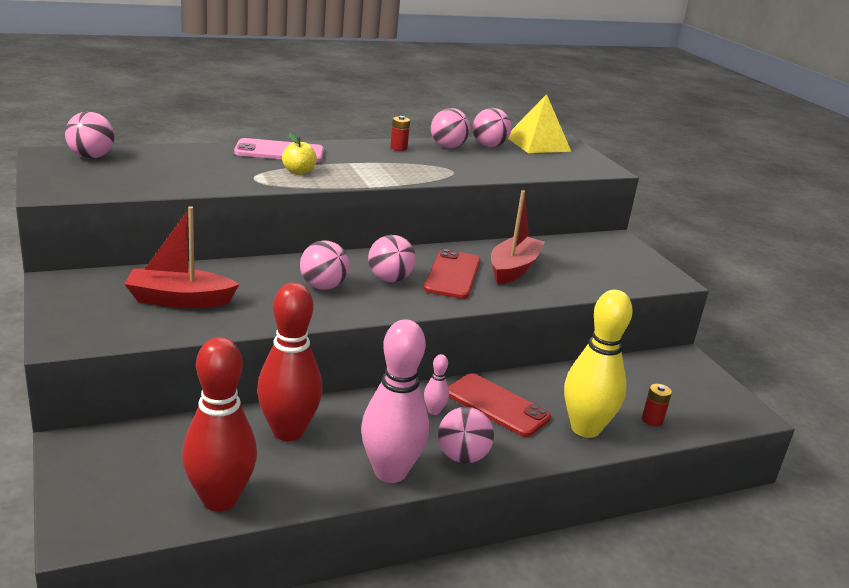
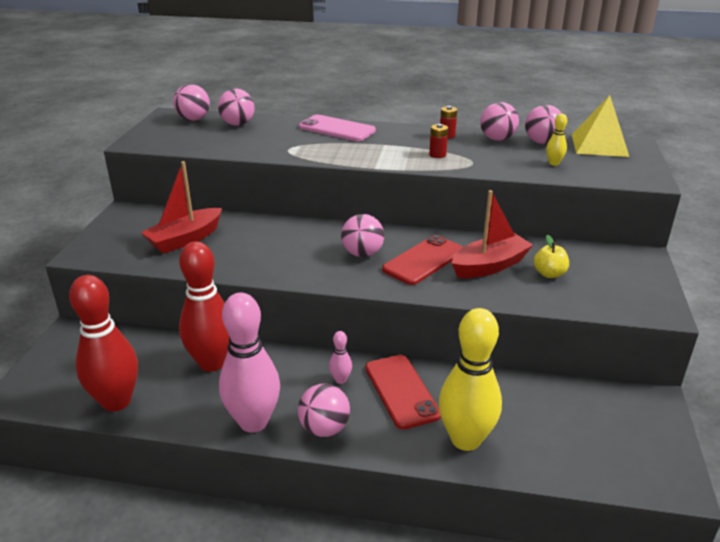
camera: 35 degrees right, 5 degrees up
(179, 300) = (185, 239): red boat -> red boat turned 75 degrees counterclockwise
(298, 172) = (331, 148): yellow apple -> yellow apple (549, 274)
(323, 286) = (300, 249): pink ball -> pink ball (238, 124)
(520, 164) = (554, 163): none -> yellow bowling pin
(652, 420) = (547, 453): red battery -> red battery (437, 155)

